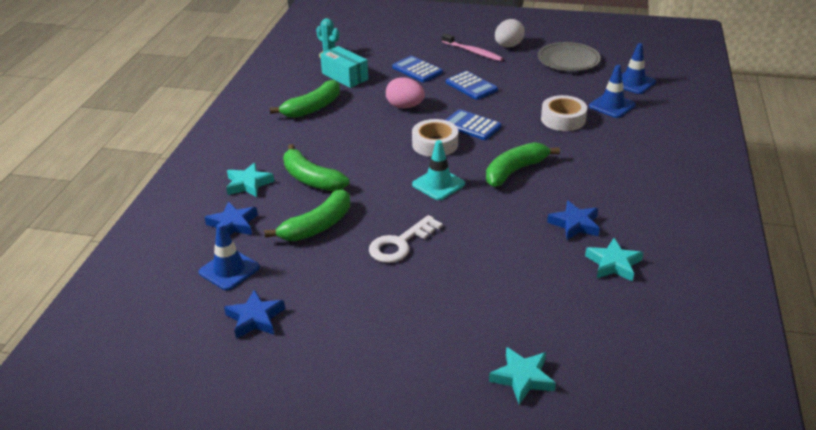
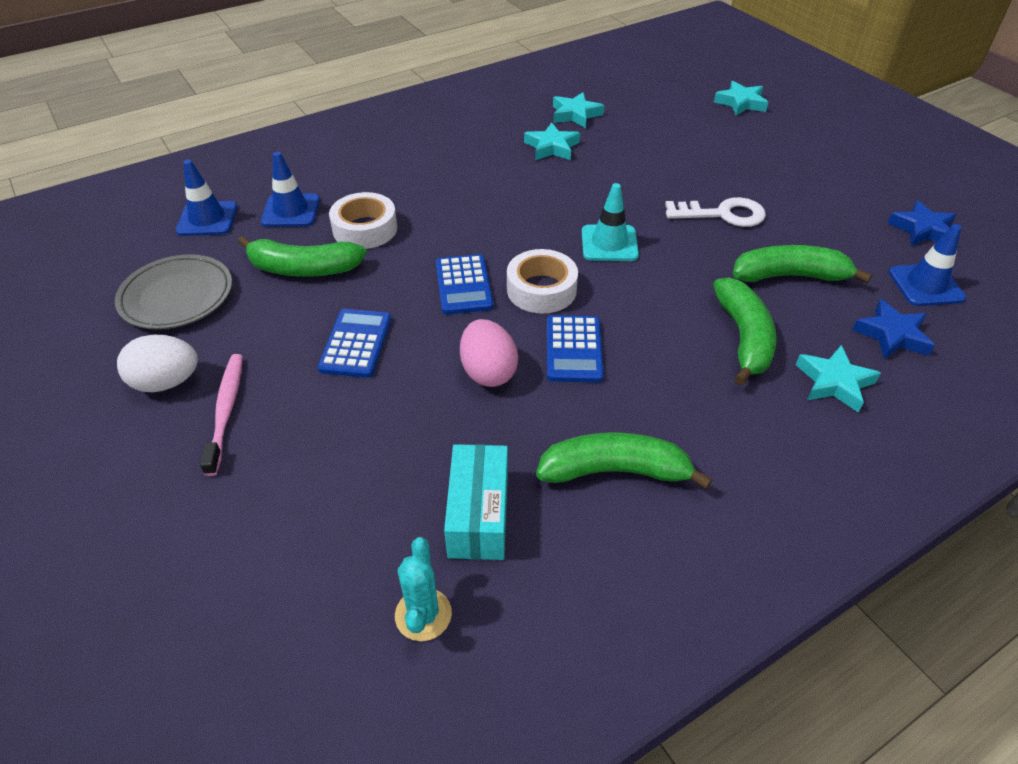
camera: 135 degrees left, 10 degrees up
(417, 70) = (360, 435): blue calculator -> blue calculator (573, 349)
(515, 171) = (516, 211): green banana -> green banana (303, 269)
(575, 224) = (552, 147): blue star -> turquoise star

